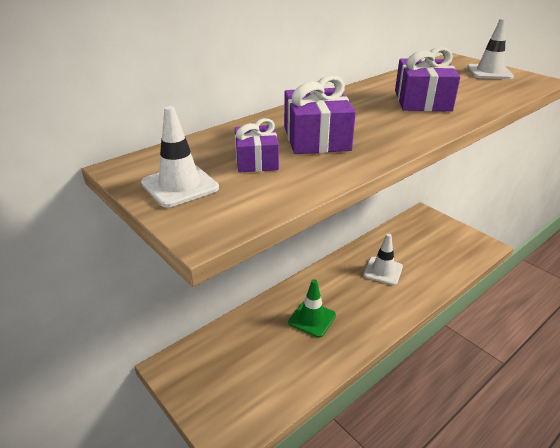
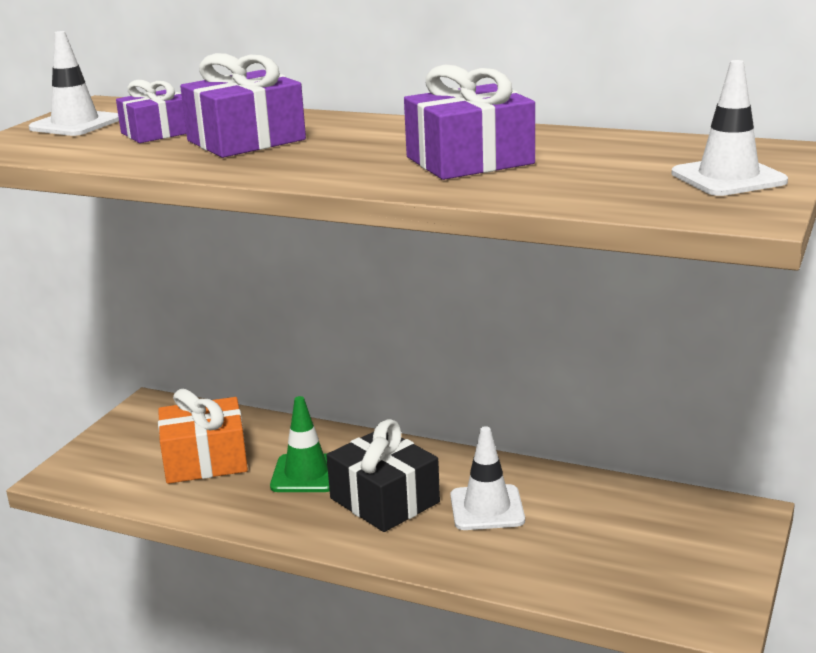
camera: 65 degrees right, 10 degrees down
(265, 357) = (205, 460): none -> orange gift
(356, 299) = (384, 500): none -> black gift

